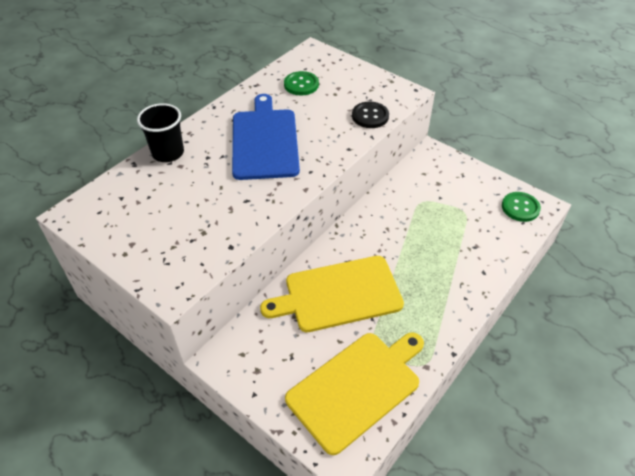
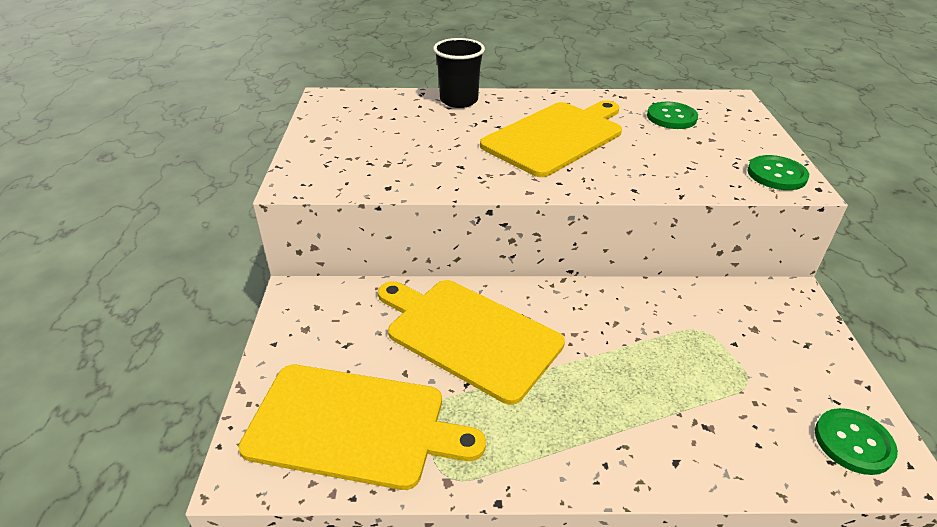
camera: 50 degrees right, 10 degrees down
(264, 141) = (555, 137): blue cutting board -> yellow cutting board
(370, 116) = (710, 179): black button -> none
(391, 93) = (776, 175): none -> green button

